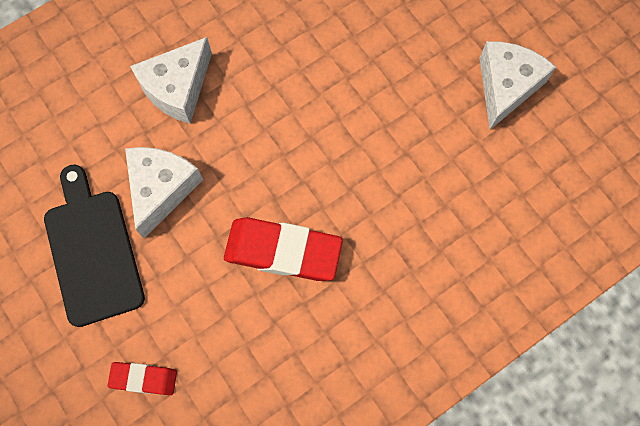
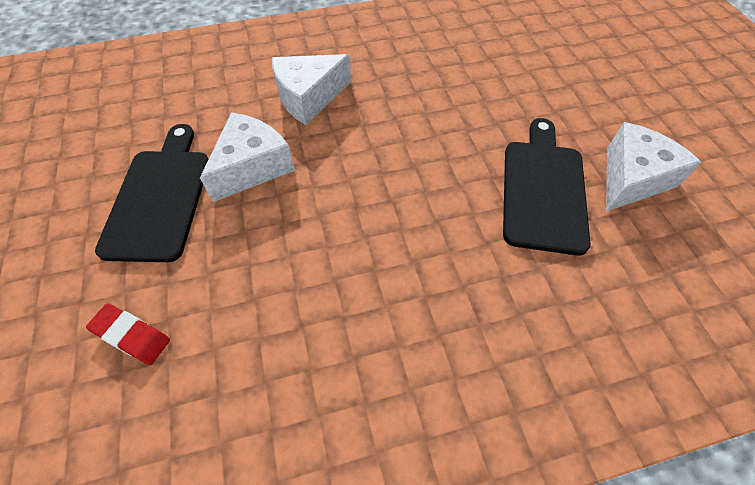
camera: 20 degrees right, 15 degrees down
(283, 251) = (342, 257): red eraser -> none
(432, 125) = (543, 190): none -> black cutting board

